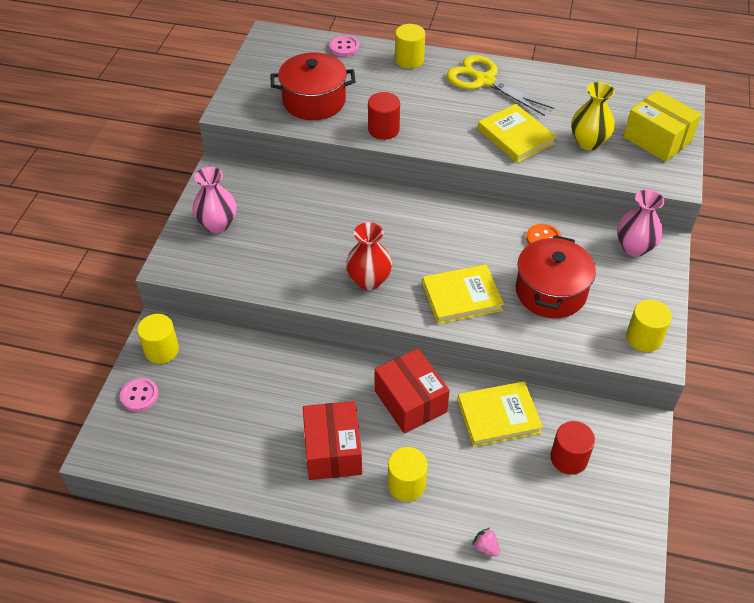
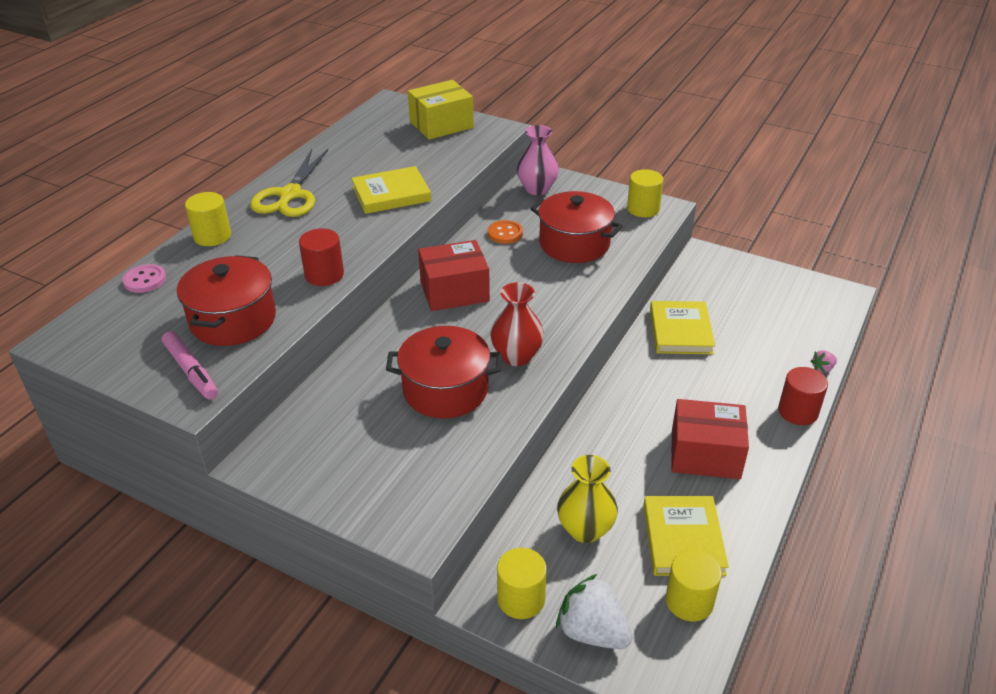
camera: 75 degrees left, 10 degrees down
(139, 395) = (592, 632): pink button -> white strawberry
(217, 224) = (365, 475): pink vase -> none
(255, 100) = (191, 371): none -> pink marker
(315, 246) = (445, 390): none -> red pot
(406, 484) = (752, 407): yellow cylinder -> yellow cylinder (689, 601)
(410, 401) = (651, 385): red box -> red box (454, 291)
(461, 297) = (562, 297): yellow book -> yellow book (683, 539)
(484, 81) = (290, 195): yellow scissors -> yellow scissors turned 45 degrees counterclockwise
(568, 458) = (733, 301): red cylinder -> red cylinder (798, 412)
(588, 142) = (425, 157): yellow vase -> yellow vase (585, 529)

